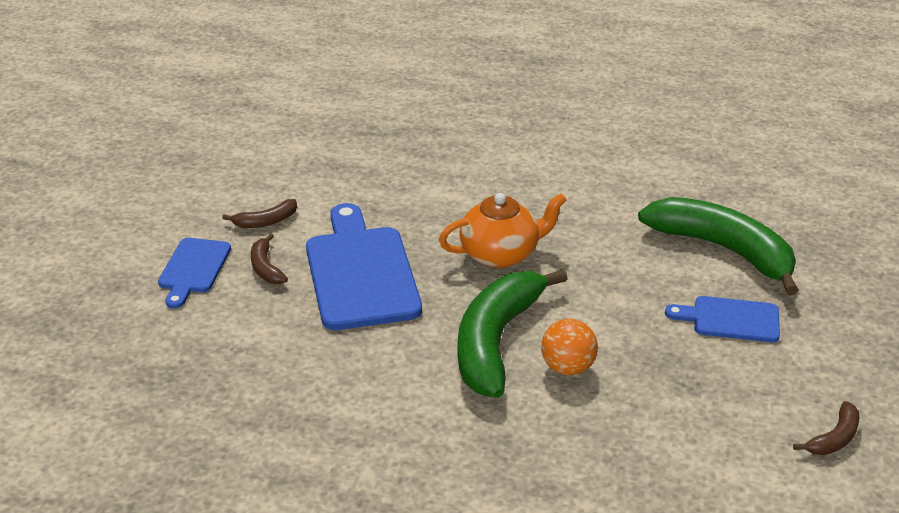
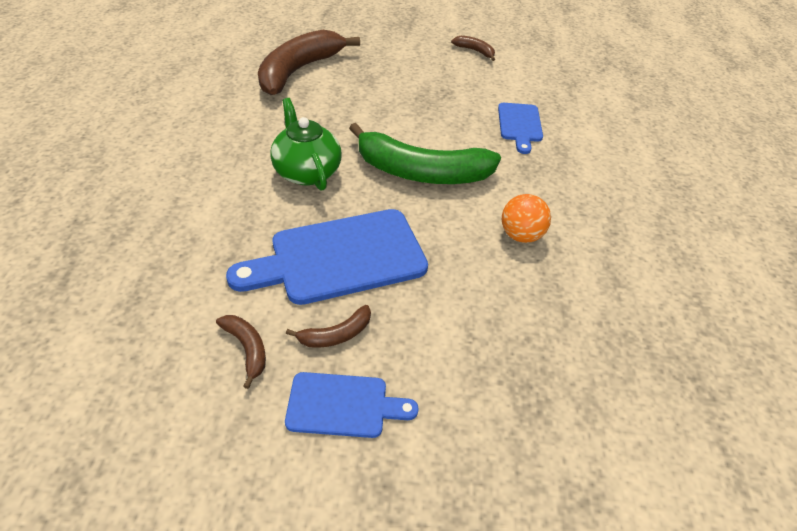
camera: 100 degrees left, 10 degrees up
(501, 254) = (307, 172): orange teapot -> green teapot
(567, 367) = (442, 139): orange ball -> orange ball (521, 235)
(723, 250) = (298, 71): green banana -> brown banana
(730, 319) = (376, 74): blue cutting board -> blue cutting board (519, 125)

